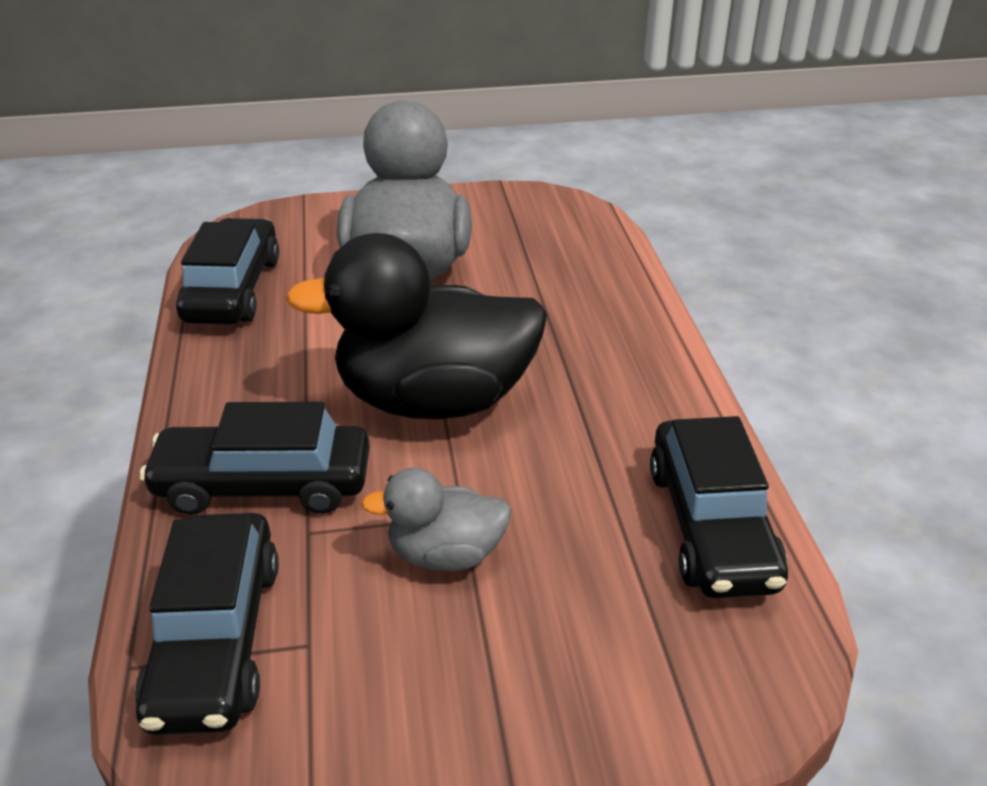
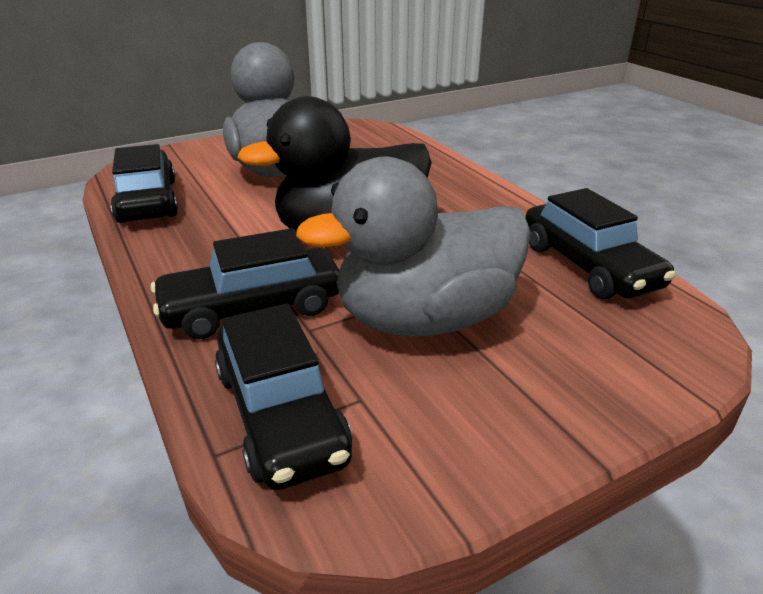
camera: 20 degrees left, 5 degrees down
(445, 554) = (425, 319): grey duck -> grey duck, size x2.01

